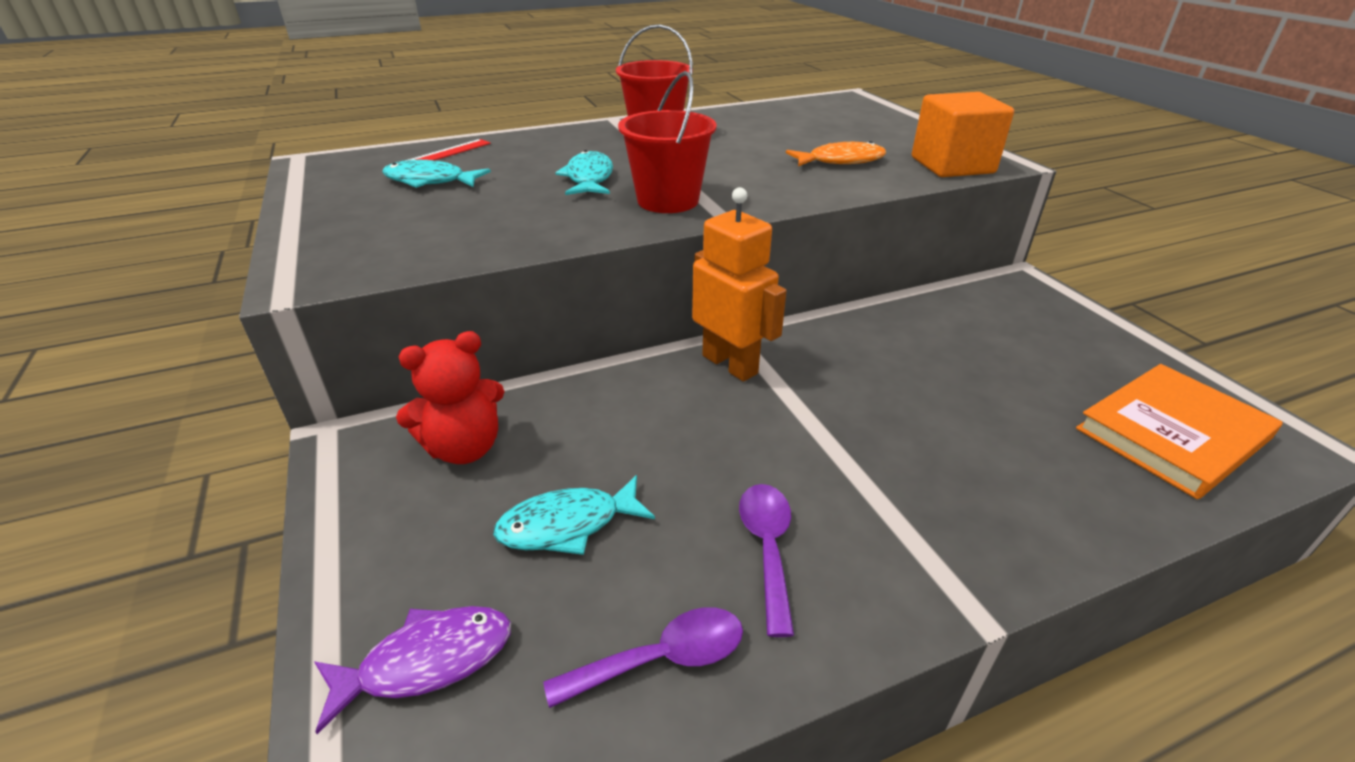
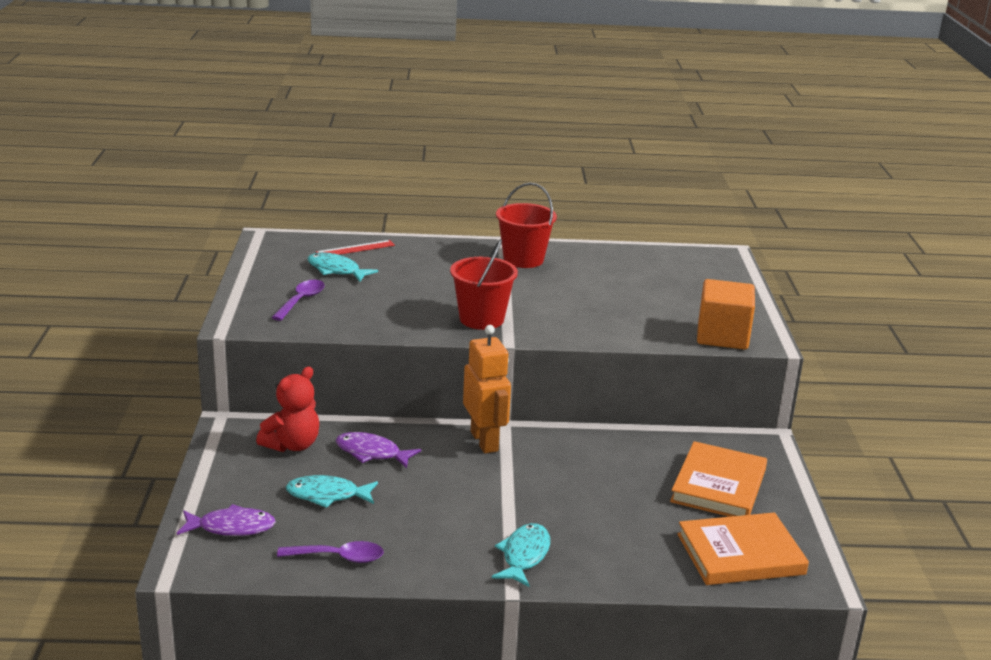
camera: 20 degrees right, 10 degrees down
(464, 448) = (292, 445): red teddy bear -> red teddy bear turned 45 degrees counterclockwise
(589, 178) = (442, 290): turquoise fish -> turquoise fish (524, 555)
(592, 426) = (371, 453): none -> purple fish
(767, 548) = (426, 534): purple spoon -> purple spoon (301, 301)
(841, 161) = (640, 314): orange fish -> none
(1040, 346) = (718, 486): none -> orange book

